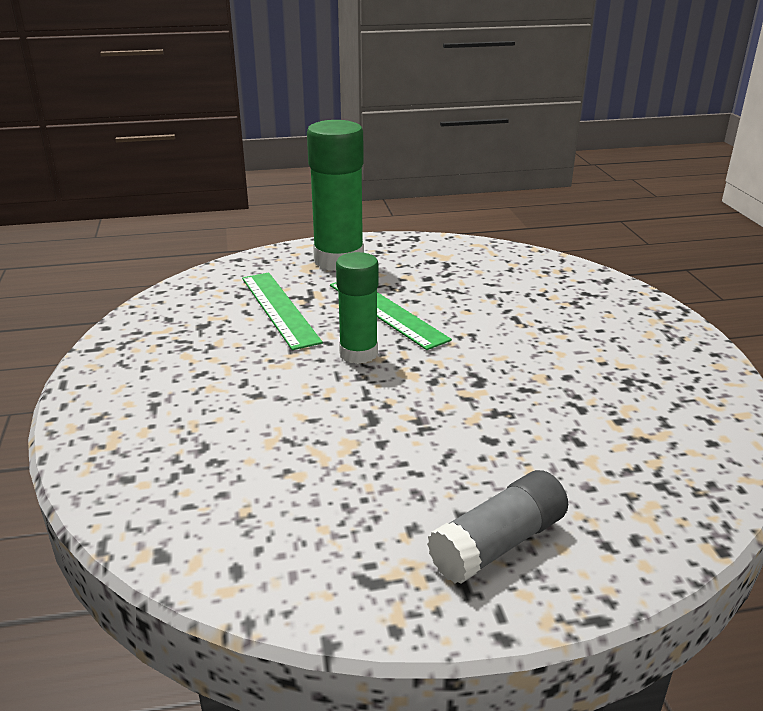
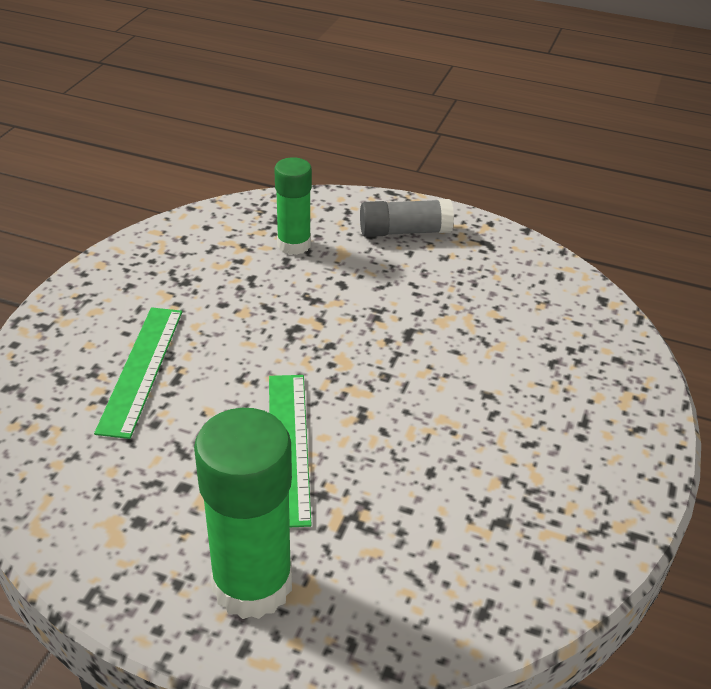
camera: 150 degrees left, 10 degrees up
(279, 309) = (400, 508): green ruler -> green ruler (141, 369)
(358, 353) = (367, 400): green glue stick -> green glue stick (294, 244)

